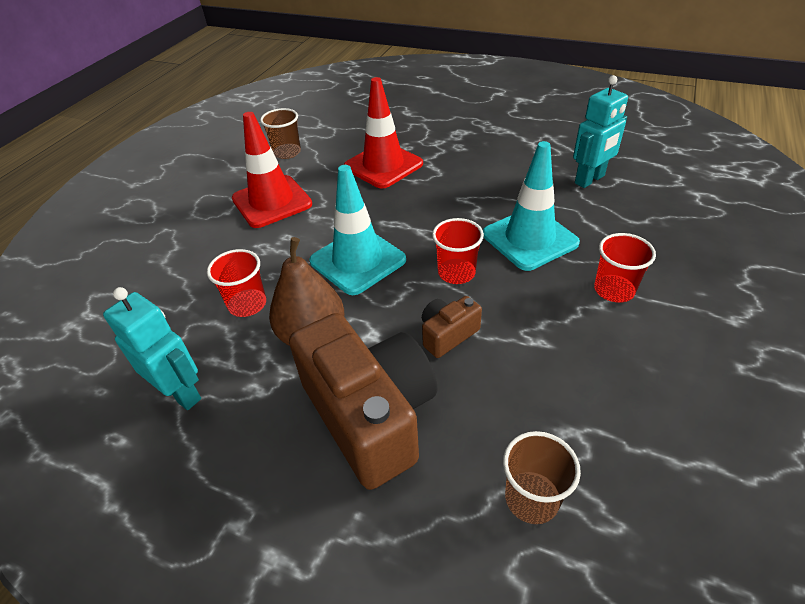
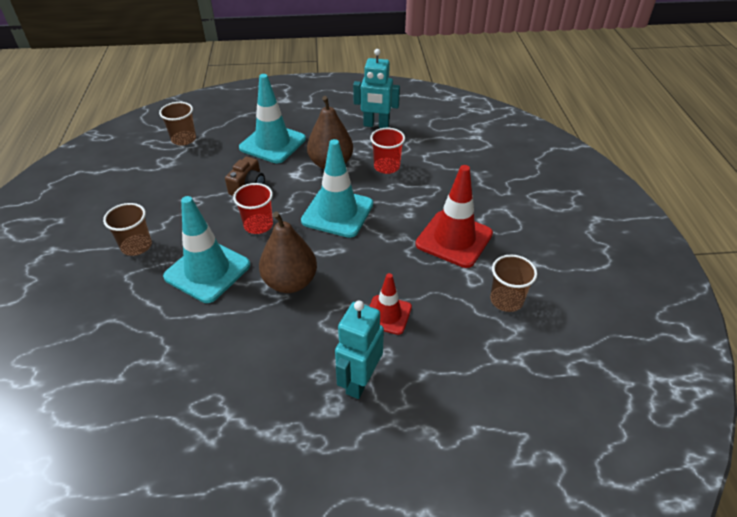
camera: 150 degrees right, 0 degrees up
(370, 415) = (272, 143): brown camera -> turquoise traffic cone
(383, 165) = (387, 315): red traffic cone -> red traffic cone, size x0.59
(449, 207) = (290, 282): none -> brown pear
(590, 180) = (152, 366): turquoise robot -> turquoise robot (359, 381)
(614, 290) = (136, 246): red cup -> brown cup

